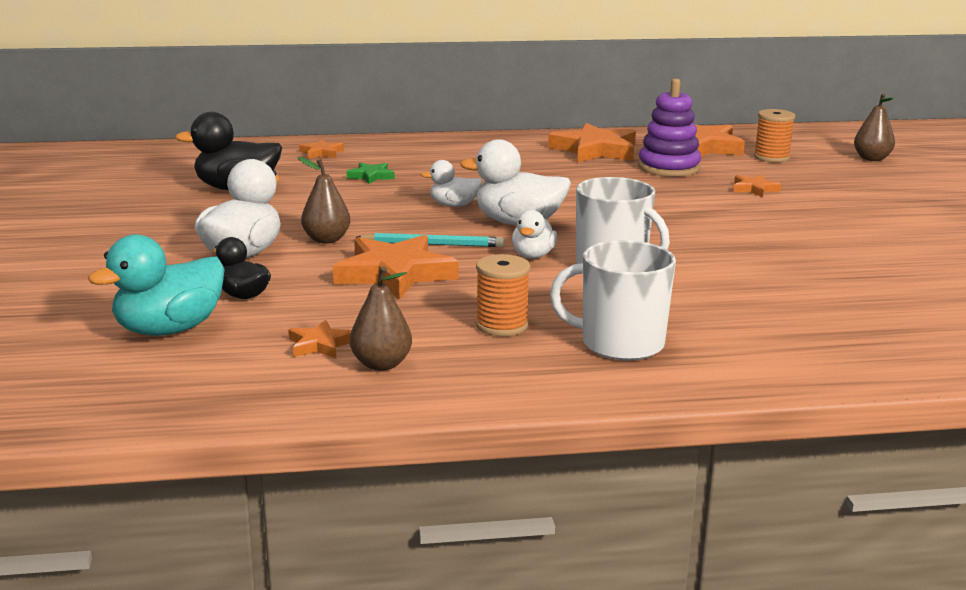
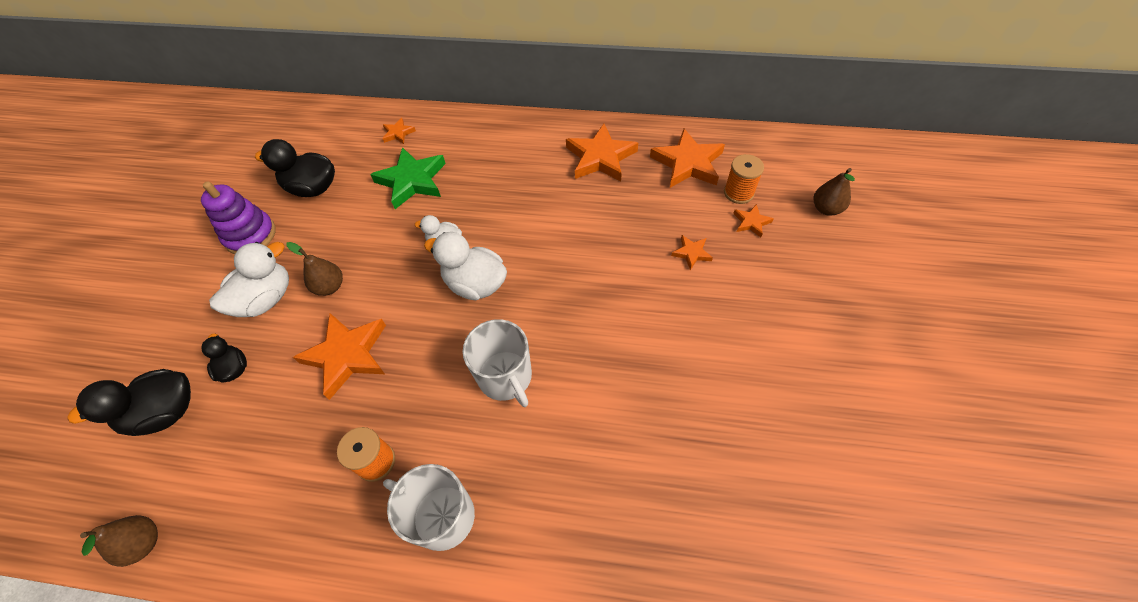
camera: 20 degrees right, 35 degrees up
(169, 329) = (165, 413): turquoise duck -> black duck
(320, 344) = (244, 461): orange star -> orange star (751, 222)
(371, 176) = (412, 181): green star -> green star, size x2.07
(381, 364) = (266, 505): brown pear -> brown pear (144, 543)
(433, 244) = (397, 310): turquoise pencil -> none
(533, 256) = (457, 345): white duck -> none
(668, 168) = (642, 200): purple stacking toy -> purple stacking toy (250, 235)

